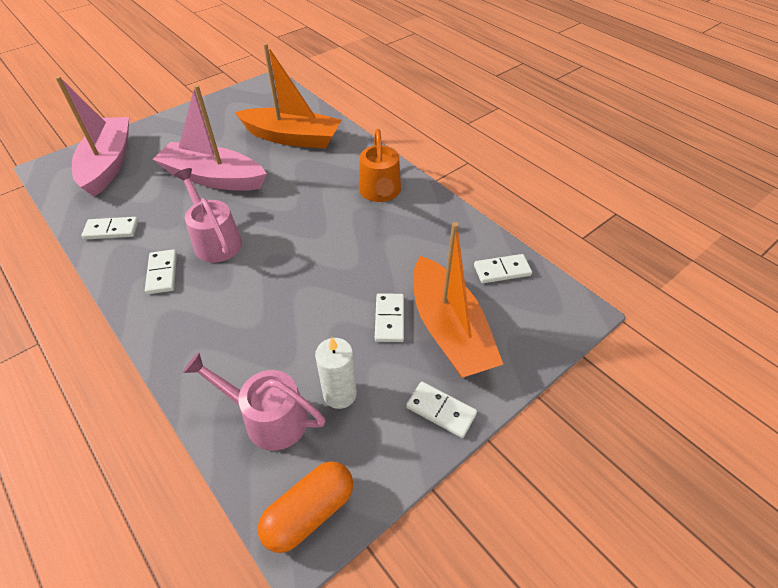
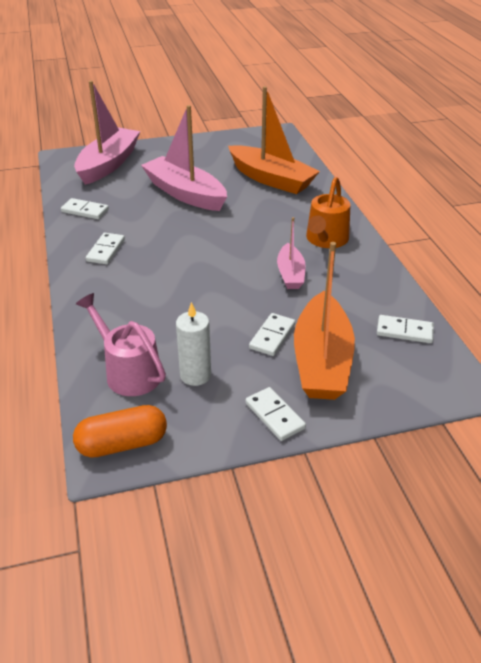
camera: 25 degrees right, 10 degrees down
(215, 240) = (160, 238): pink watering can -> none
(368, 241) = (290, 274): none -> pink boat

